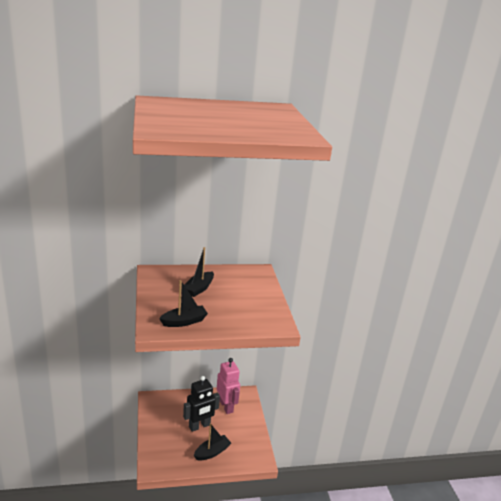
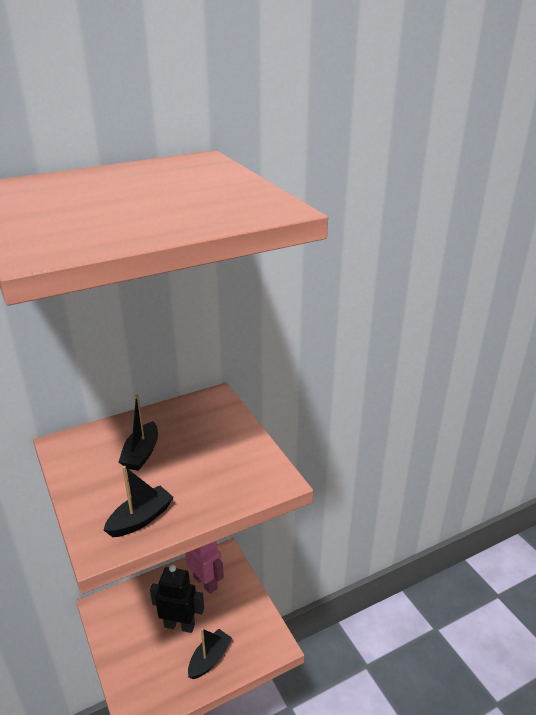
camera: 15 degrees left, 5 degrees up
(199, 426) = (179, 625): black robot -> black robot turned 120 degrees counterclockwise

